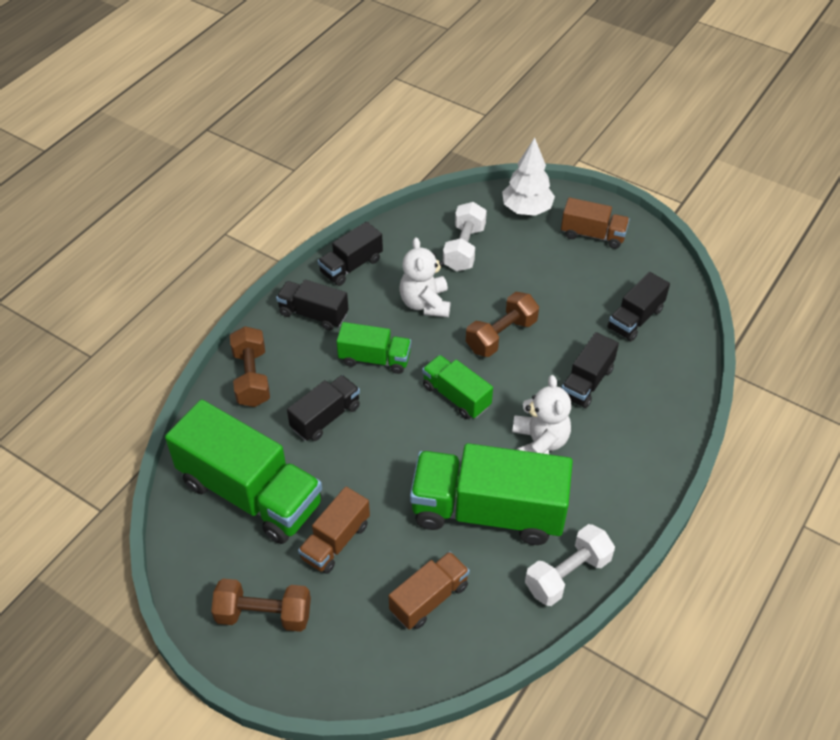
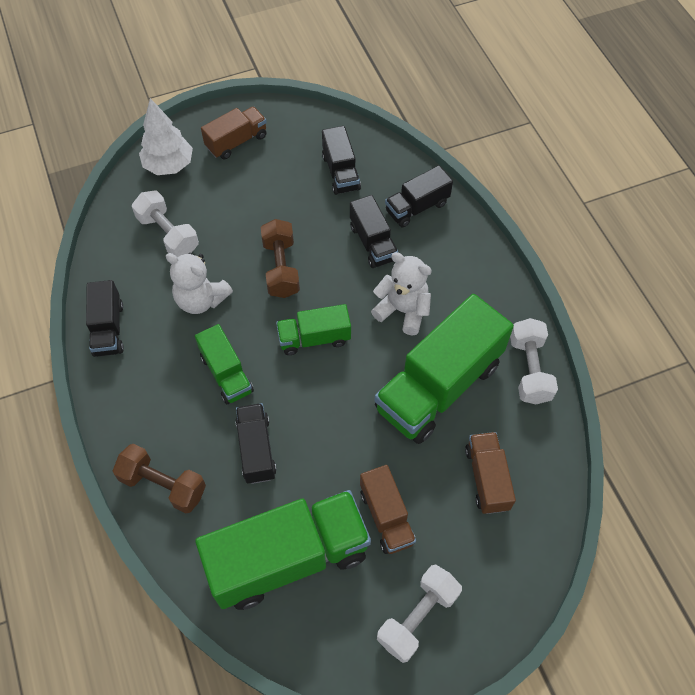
camera: 55 degrees left, 10 degrees up
(264, 614) = (417, 617): brown dumbbell -> white dumbbell
(313, 314) = (136, 391): black truck -> black truck (417, 207)
(374, 359) = (226, 374): green truck -> green truck turned 105 degrees clockwise

